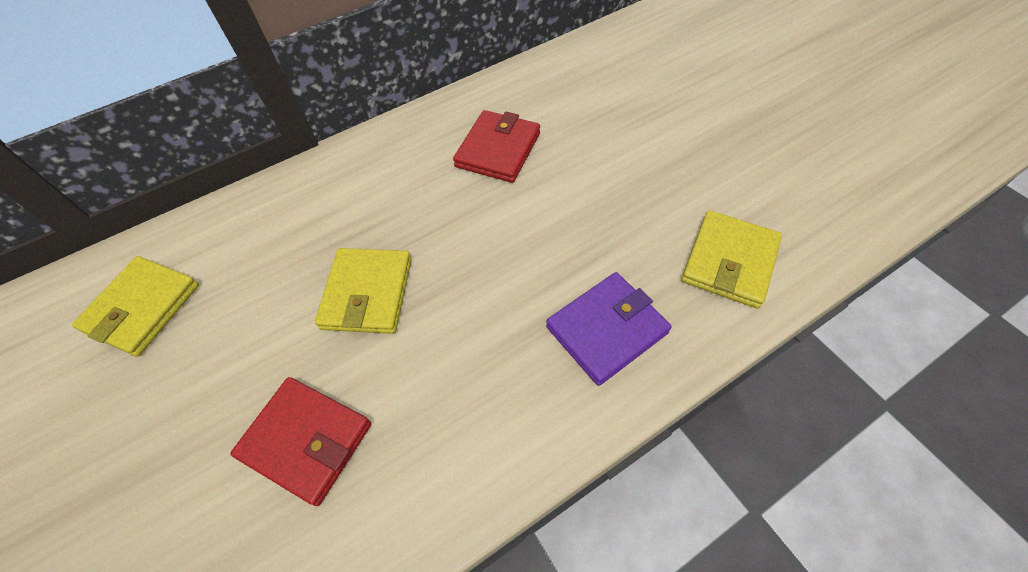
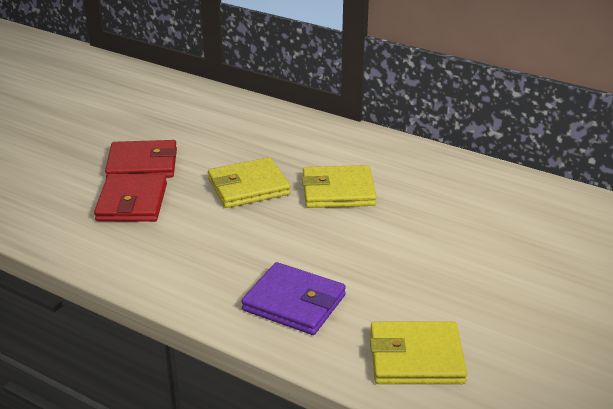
camera: 60 degrees right, 25 degrees down
(143, 308) = (181, 114): yellow wallet -> yellow wallet (338, 191)
(498, 150) = (430, 200): red wallet -> red wallet (142, 164)

